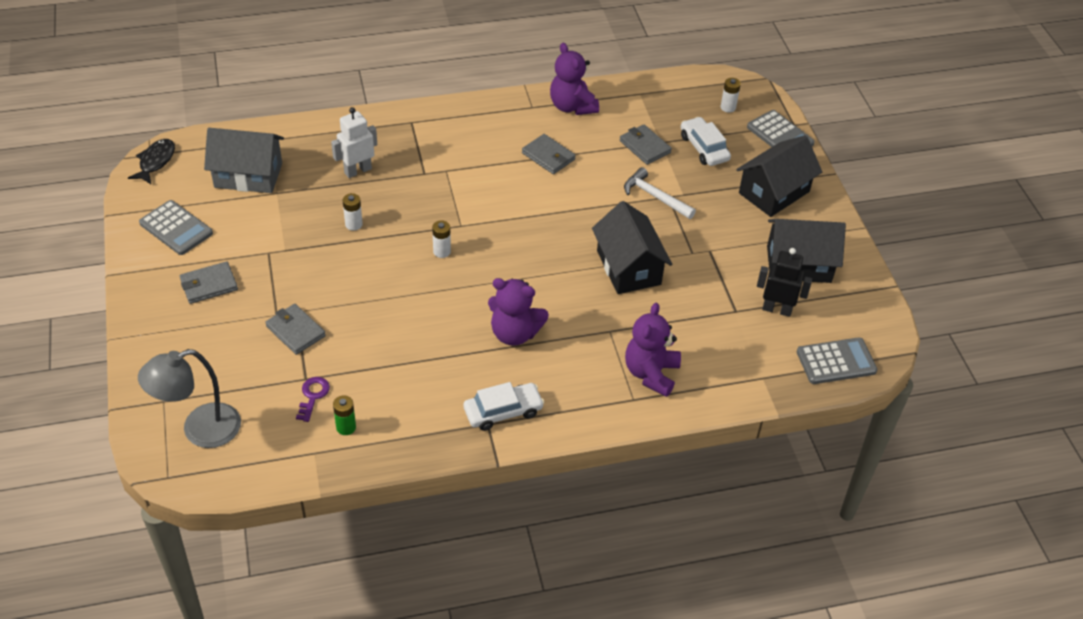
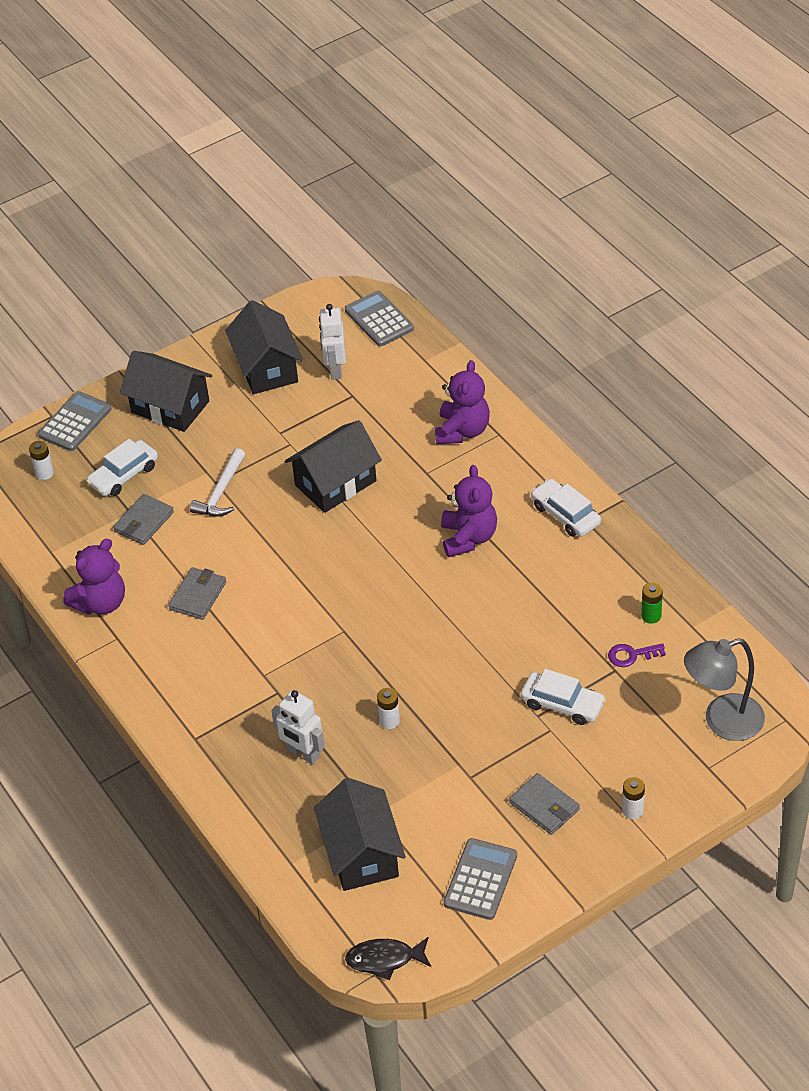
camera: 105 degrees left, 0 degrees up
(200, 430) = (722, 721): grey lamp -> grey lamp turned 120 degrees clockwise
(248, 175) = (361, 853): grey house -> black house
(295, 331) = (562, 704): grey wallet -> white car
(442, 251) = (390, 631): white battery -> white battery (632, 810)
(651, 373) = (462, 431): purple teddy bear -> purple teddy bear turned 75 degrees counterclockwise
(777, 309) = (335, 369): black robot -> white robot

